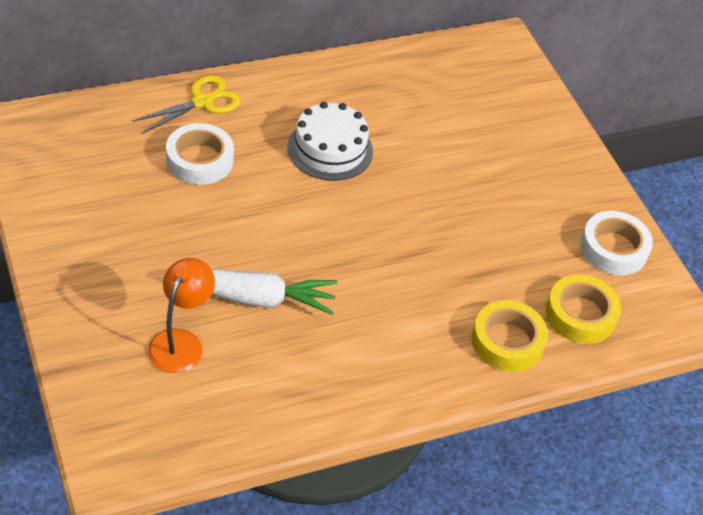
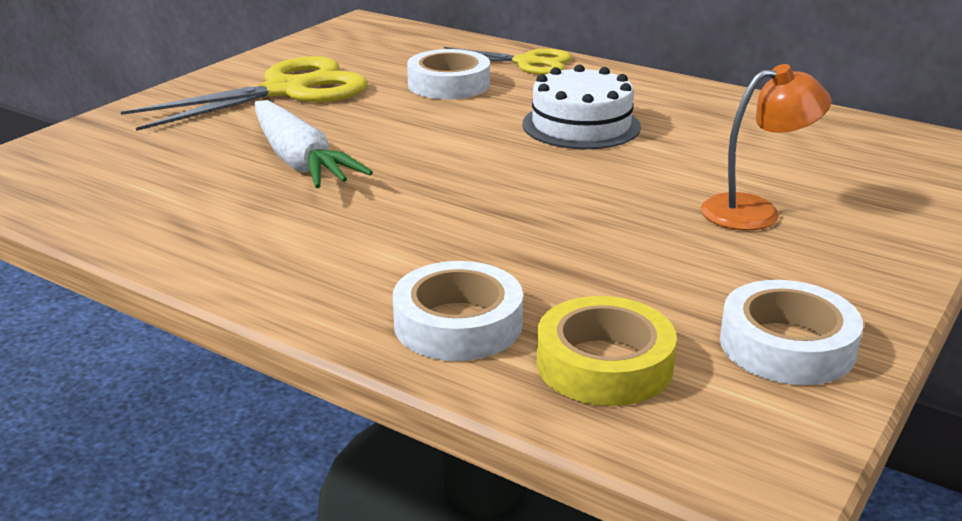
camera: 60 degrees right, 20 degrees down
(120, 240) = (287, 90): none -> yellow scissors
(181, 342) = (188, 151): orange lamp -> orange lamp (755, 211)
(507, 341) = (458, 324): yellow tape -> white tape

